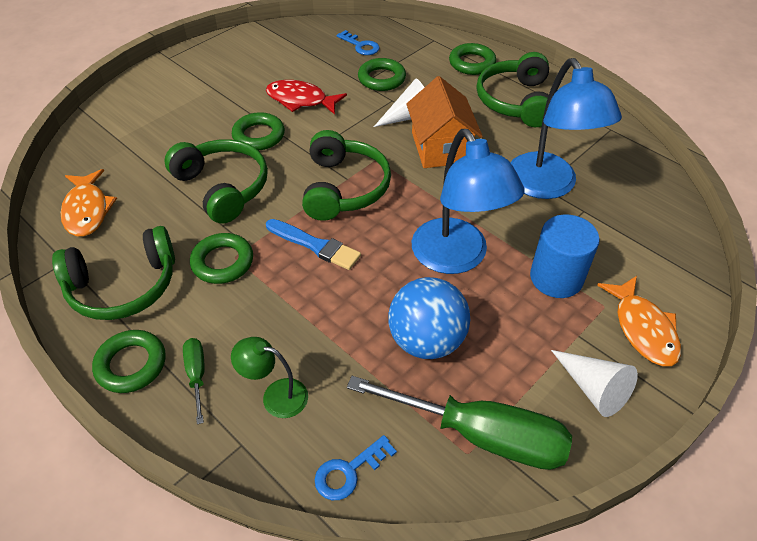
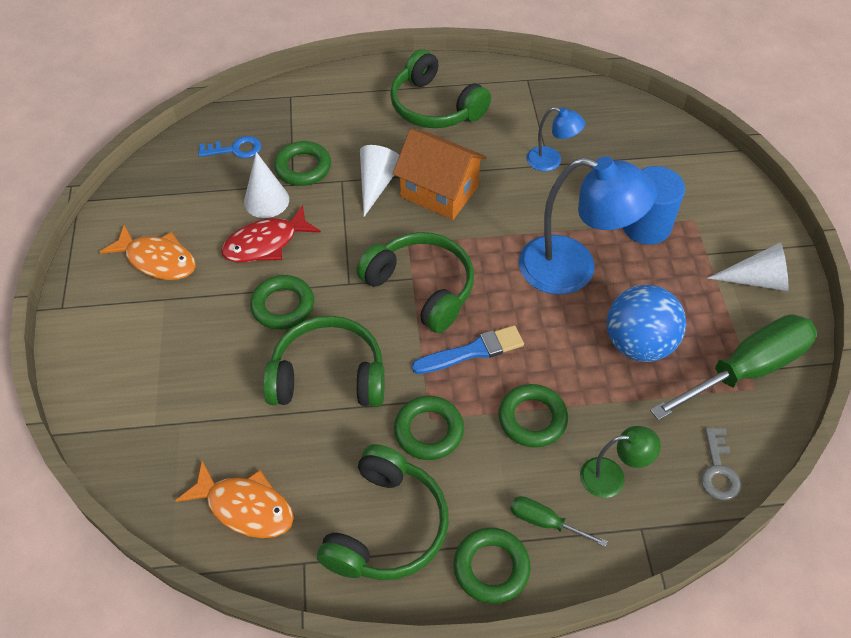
camera: 50 degrees left, 5 degrees up
(276, 395) = (612, 476): green lamp -> green lamp turned 150 degrees counterclockwise
(335, 80) = (266, 200): none -> white cone
(349, 472) = (718, 470): blue key -> grey key
(472, 63) = (353, 96): green ring -> green ring (532, 419)
(547, 186) = (551, 161): blue lamp -> blue lamp, size x0.50
(643, 329) = (730, 215): orange fish -> orange fish (157, 260)

